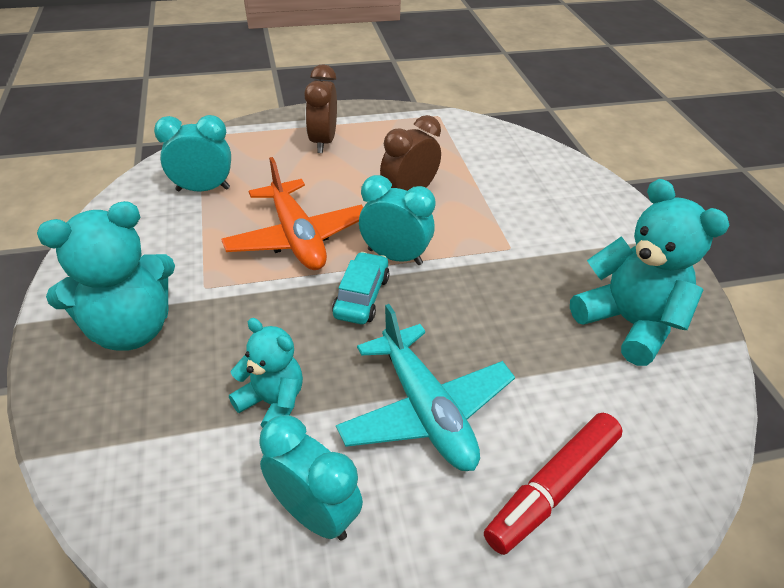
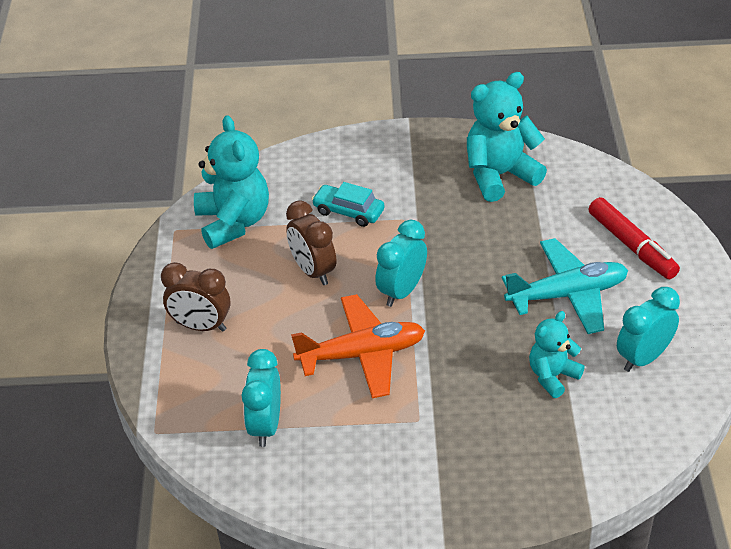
camera: 75 degrees left, 0 degrees up
(130, 329) = (464, 468): turquoise teddy bear -> turquoise teddy bear (233, 222)
(361, 296) = (448, 317): turquoise car -> turquoise car (348, 211)

